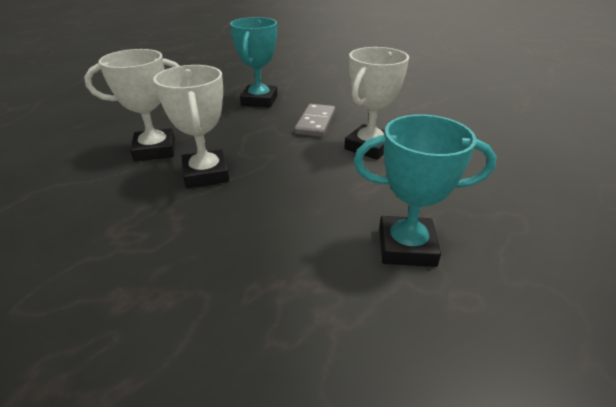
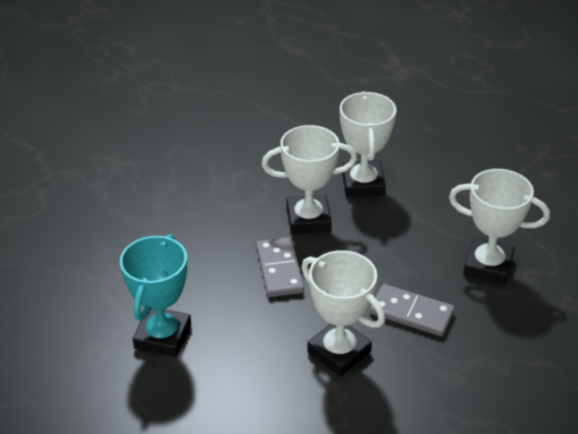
camera: 100 degrees right, 5 degrees up
(259, 100) = (488, 265): turquoise trophy -> white trophy
(281, 183) = (280, 269): none -> grey domino

